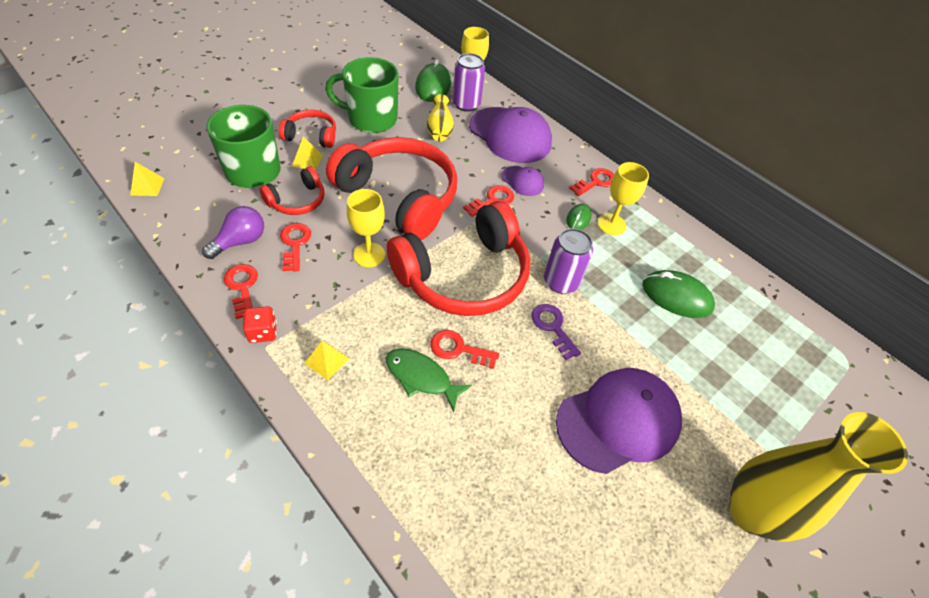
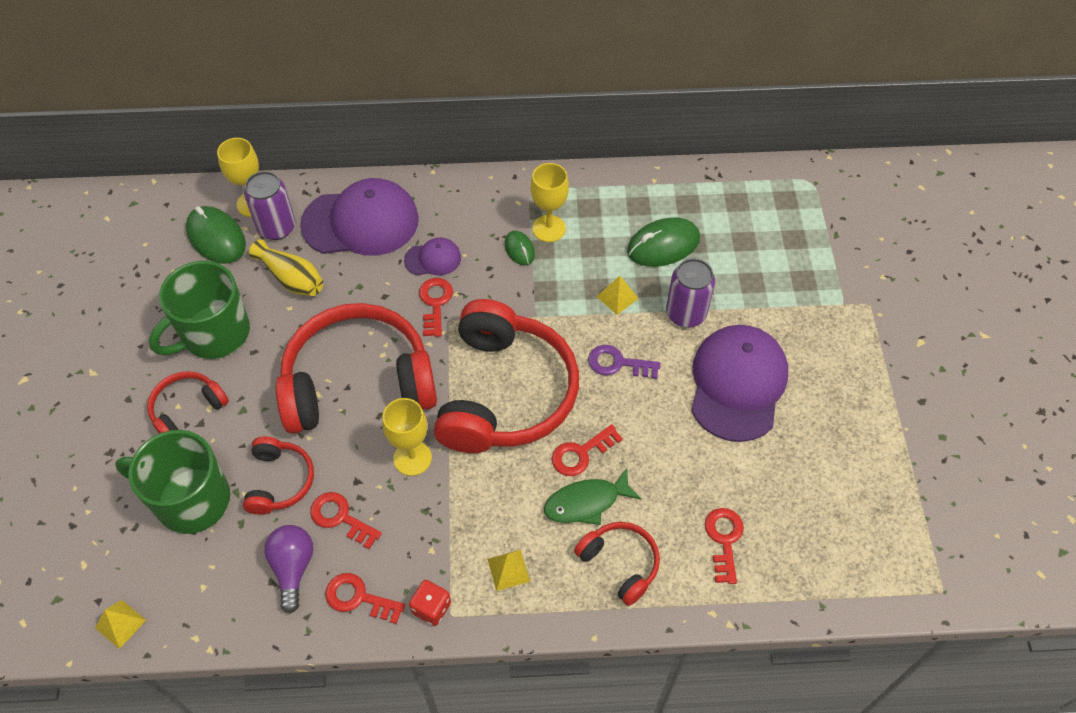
camera: 45 degrees left, 5 degrees up
(307, 160) = (225, 437): yellow pyramid -> yellow pyramid (617, 297)
(388, 433) = (620, 563): none -> red headphones
(561, 282) = (577, 320): purple can -> purple can (686, 313)
(595, 182) = (488, 199): red key -> red key (724, 540)
(750, 512) = (867, 357): yellow vase -> none

